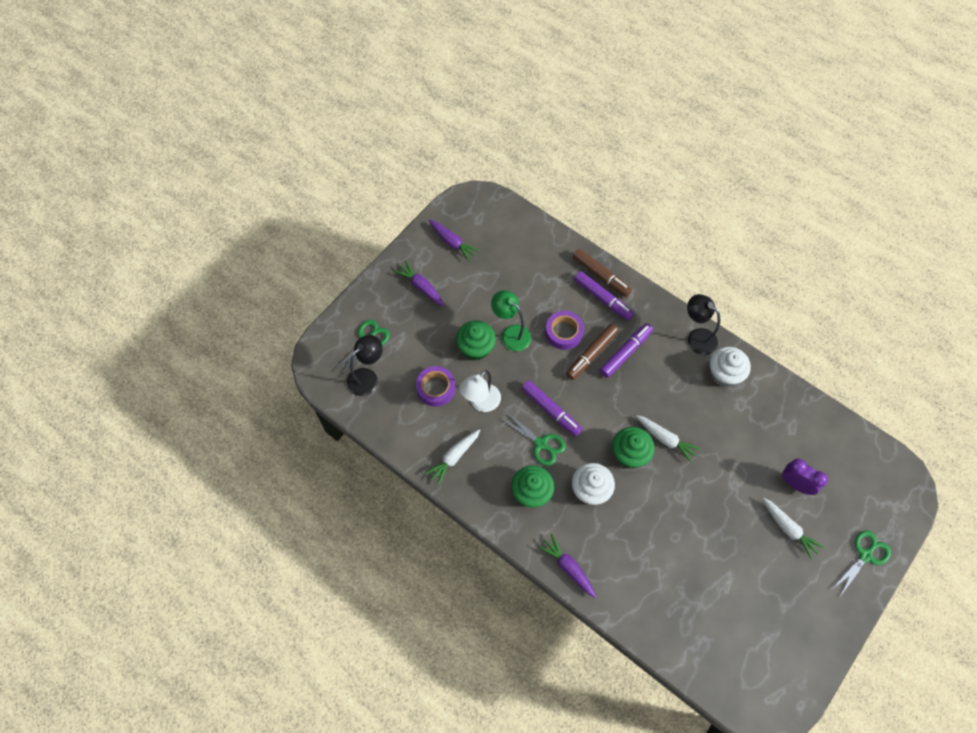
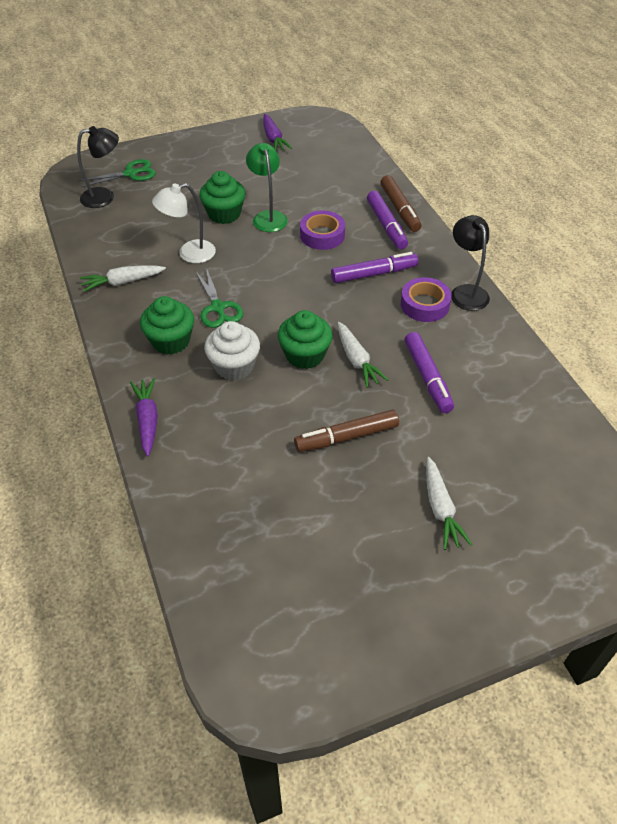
camera: 30 degrees right, 15 degrees down
(421, 287) = (215, 157): purple carrot -> none
(436, 388) = (157, 227): purple tape -> purple tape (424, 305)
(551, 410) = (253, 287): purple marker -> purple marker (427, 377)
(591, 354) = (336, 261): brown marker -> brown marker (346, 437)
(724, 374) = (474, 333): white cupcake -> none
(795, 484) = (485, 469): purple clock -> none
(865, 555) = (528, 587): green scissors -> none

